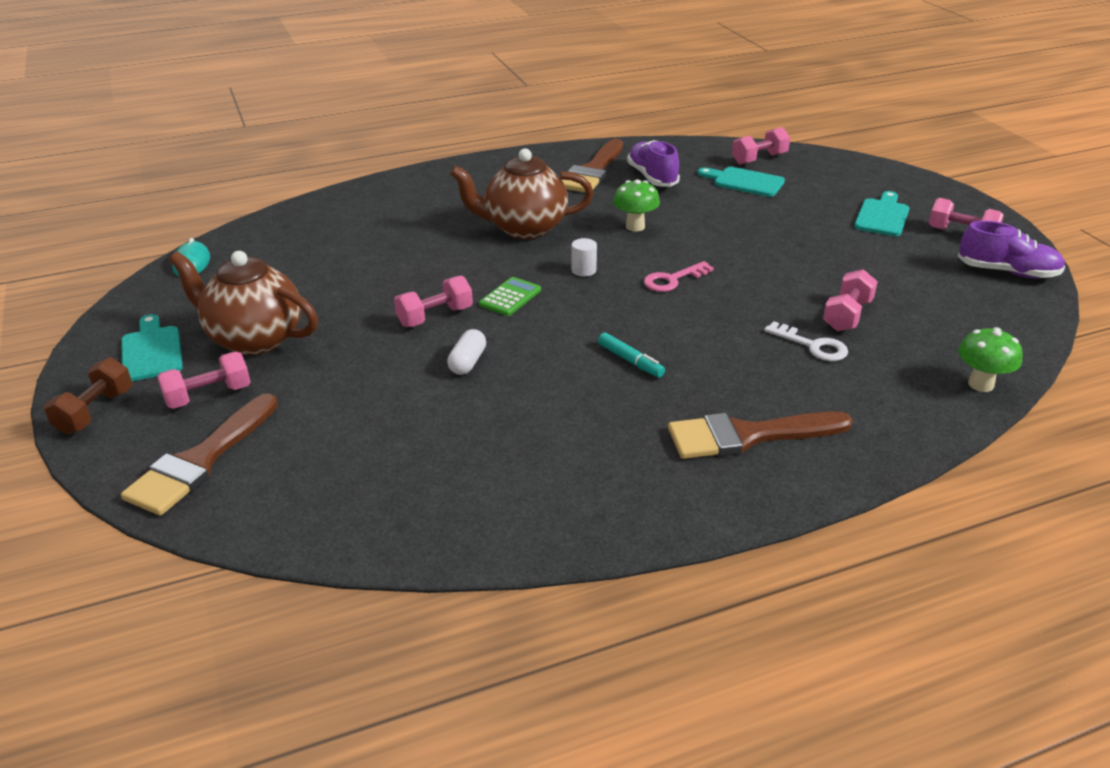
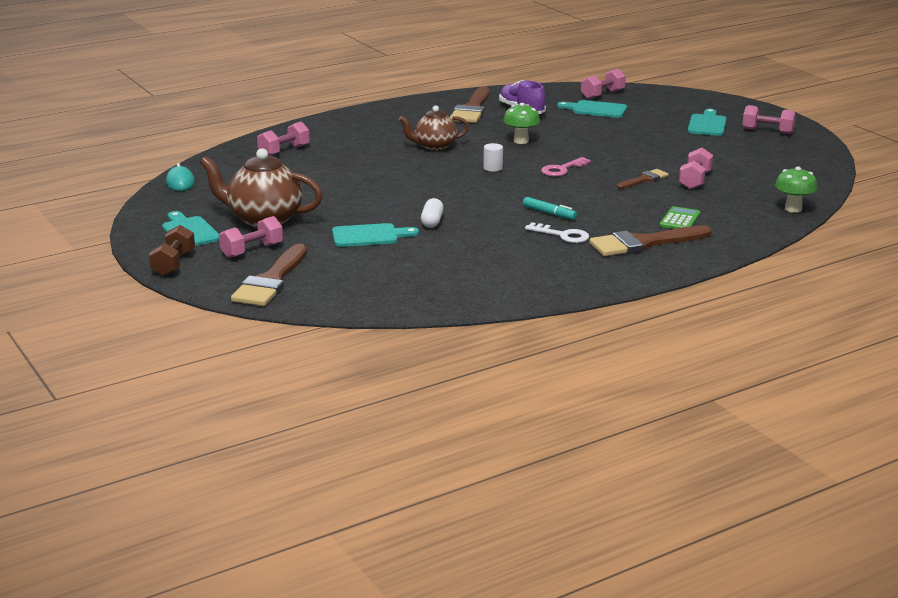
camera: 10 degrees left, 10 degrees down
(374, 382) = (369, 236): none -> turquoise cutting board
(435, 317) = (394, 200): pink dumbbell -> pink dumbbell (284, 151)
(510, 297) = (444, 186): green calculator -> green calculator (680, 220)
(524, 228) = (434, 147): brown teapot -> brown teapot, size x0.64
(777, 308) = (644, 179): none -> brown brush
(812, 346) = (675, 197): white key -> white key (562, 235)
(1007, 272) = (803, 151): purple shoe -> none

